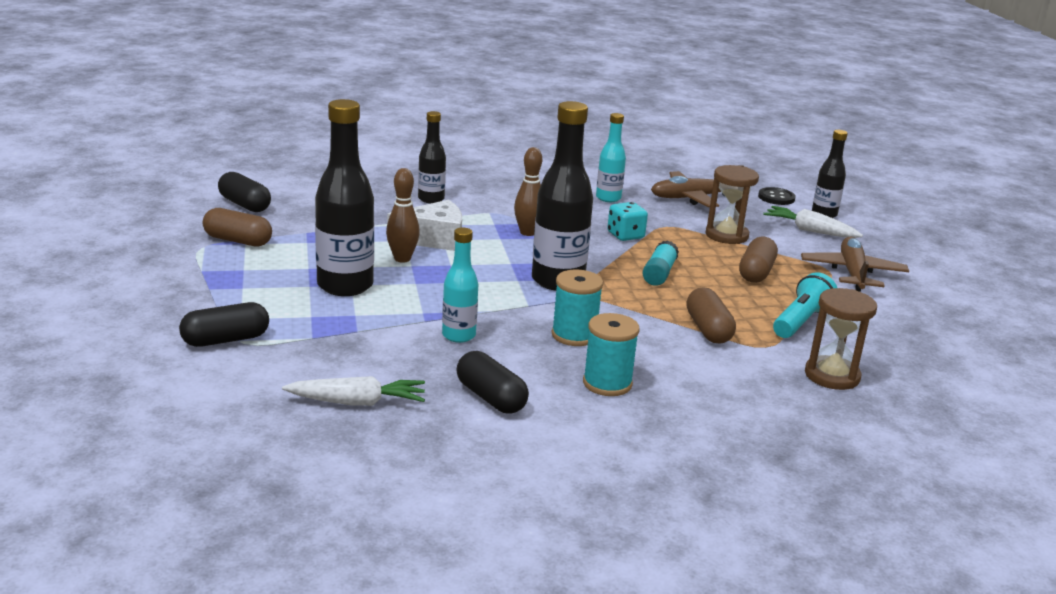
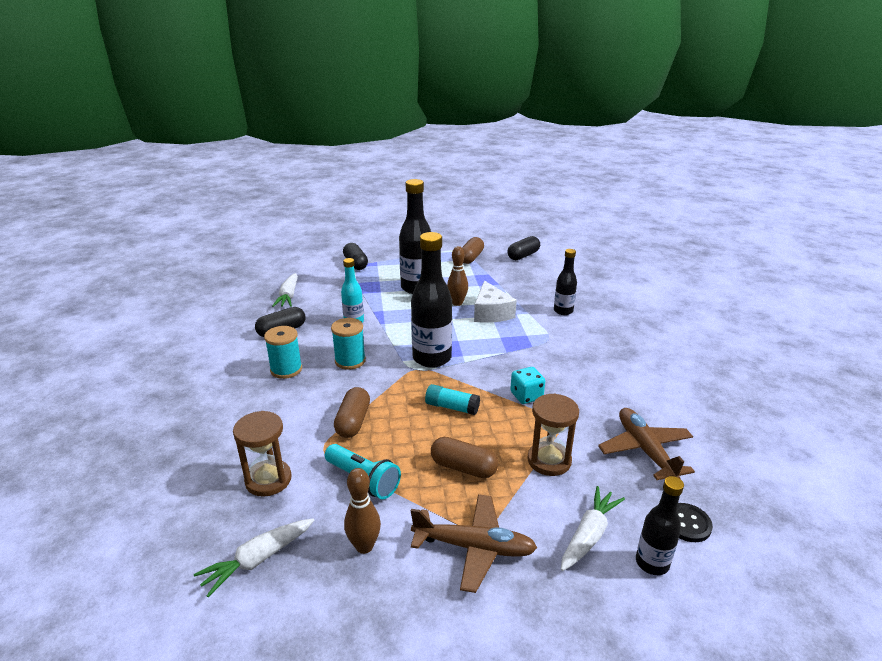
camera: 95 degrees right, 5 degrees up
(527, 233) = (515, 349): brown bowling pin -> brown bowling pin (364, 546)
(608, 198) = (611, 393): turquoise bottle -> none
(708, 329) = (353, 422): brown capsule -> brown capsule turned 75 degrees counterclockwise
(936, 371) = (258, 559): none -> white carrot

